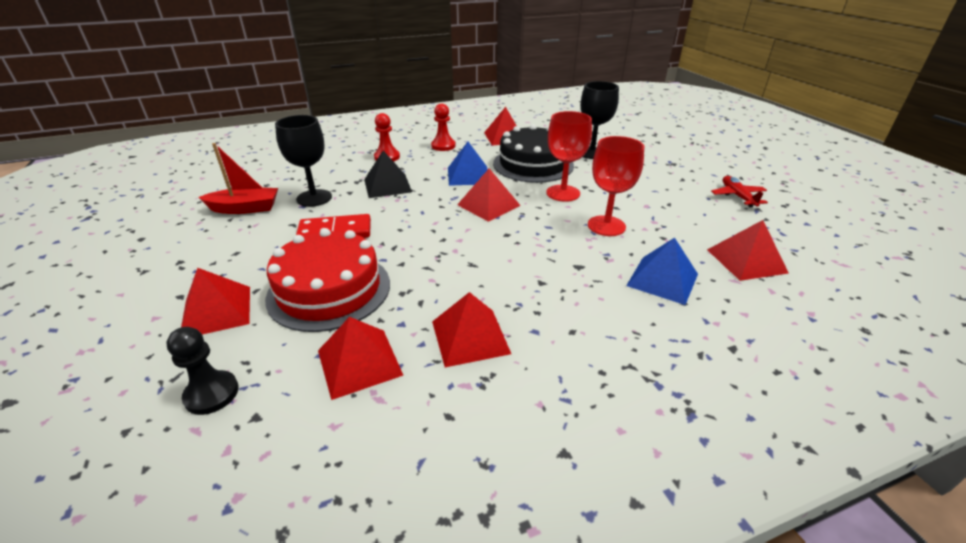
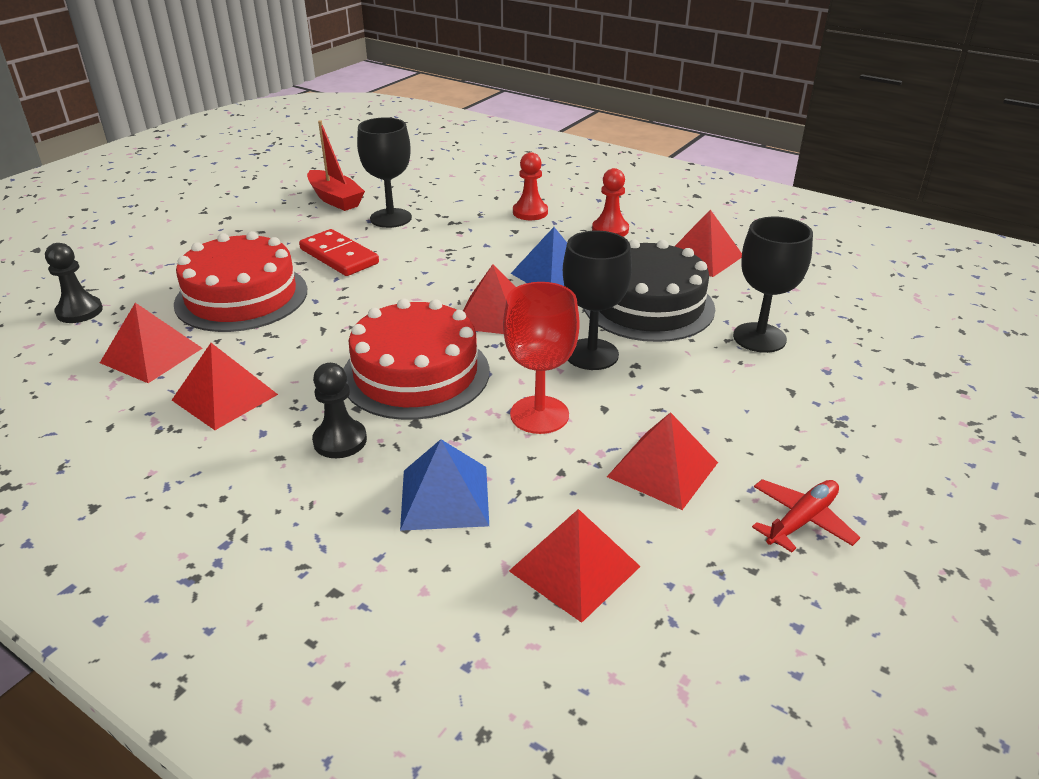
camera: 55 degrees right, 0 degrees up
(216, 311) = (174, 265): red pyramid -> red pyramid (663, 469)
(387, 185) = (464, 241): black pyramid -> none
(525, 249) = (416, 373): none -> red cake
(563, 193) = (591, 354): red goblet -> black goblet
(574, 300) = (340, 441): none -> black pawn

